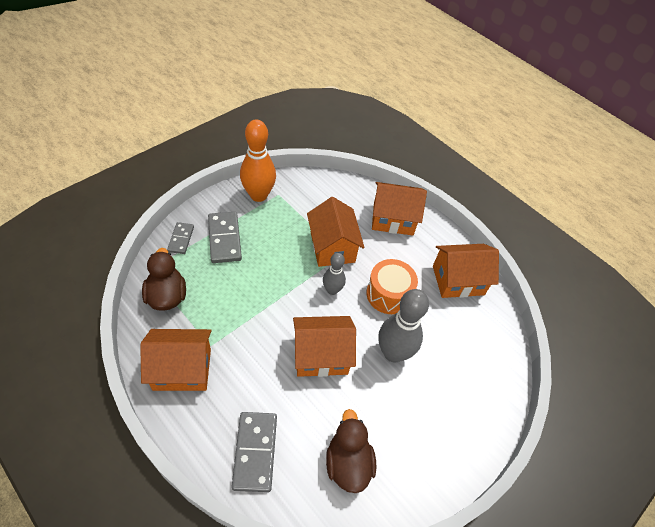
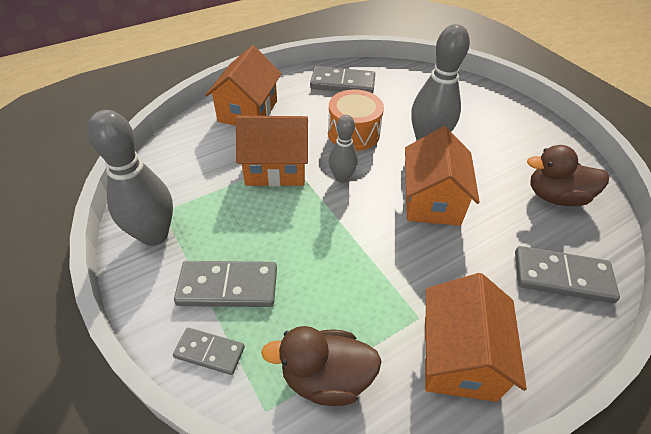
camera: 75 degrees left, 5 degrees down
(258, 195) = (154, 235): orange bowling pin -> grey bowling pin
(458, 280) = (342, 83): orange house -> grey domino

